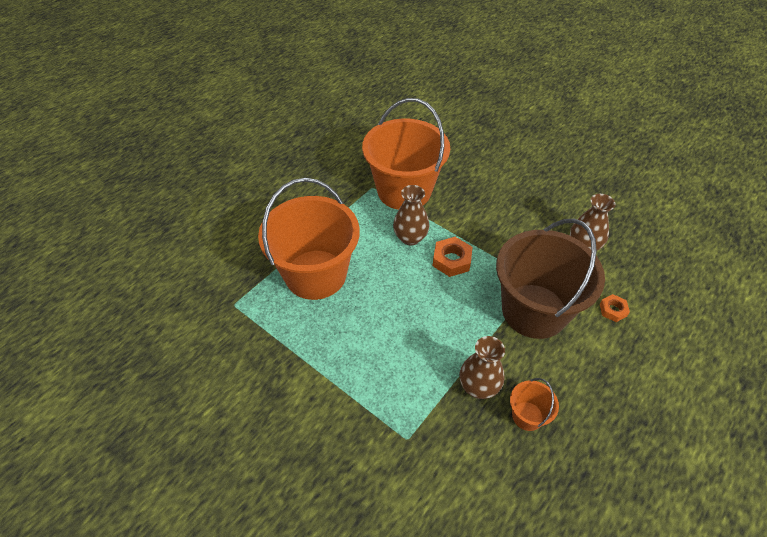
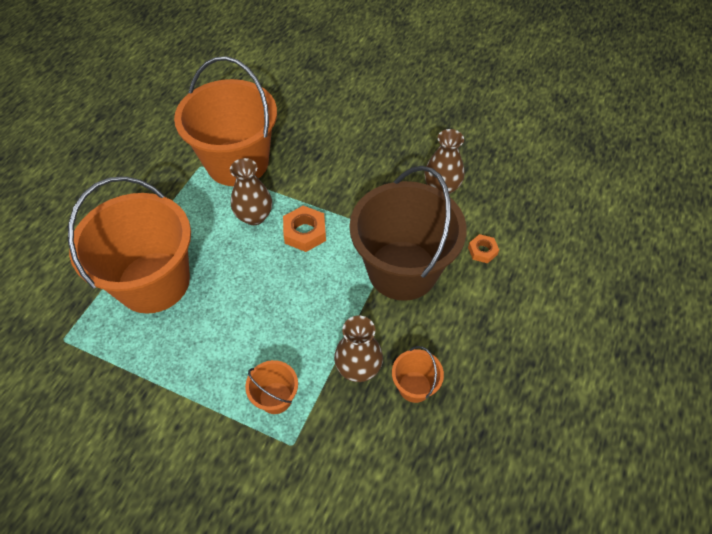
camera: 15 degrees left, 5 degrees up
(400, 395) = (275, 398): none -> orange bucket

